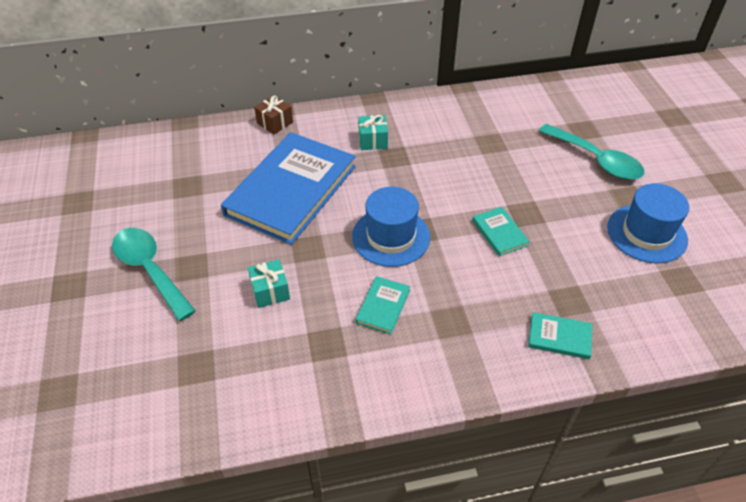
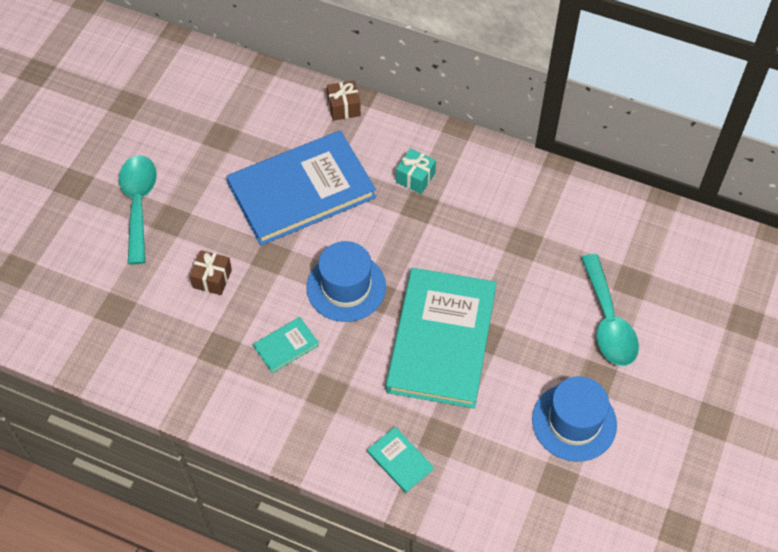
camera: 35 degrees right, 10 degrees up
(270, 291) = (212, 279): turquoise gift -> brown gift
(499, 233) = (441, 340): turquoise book -> turquoise book, size x2.47

